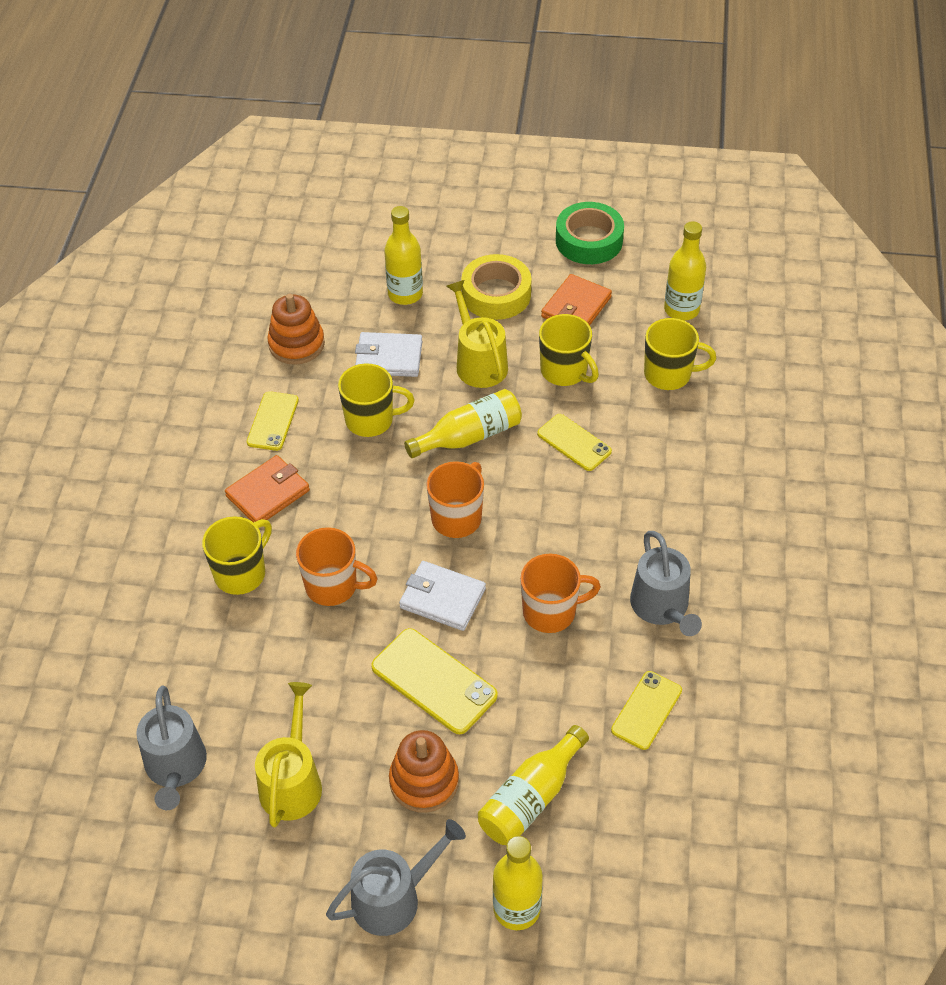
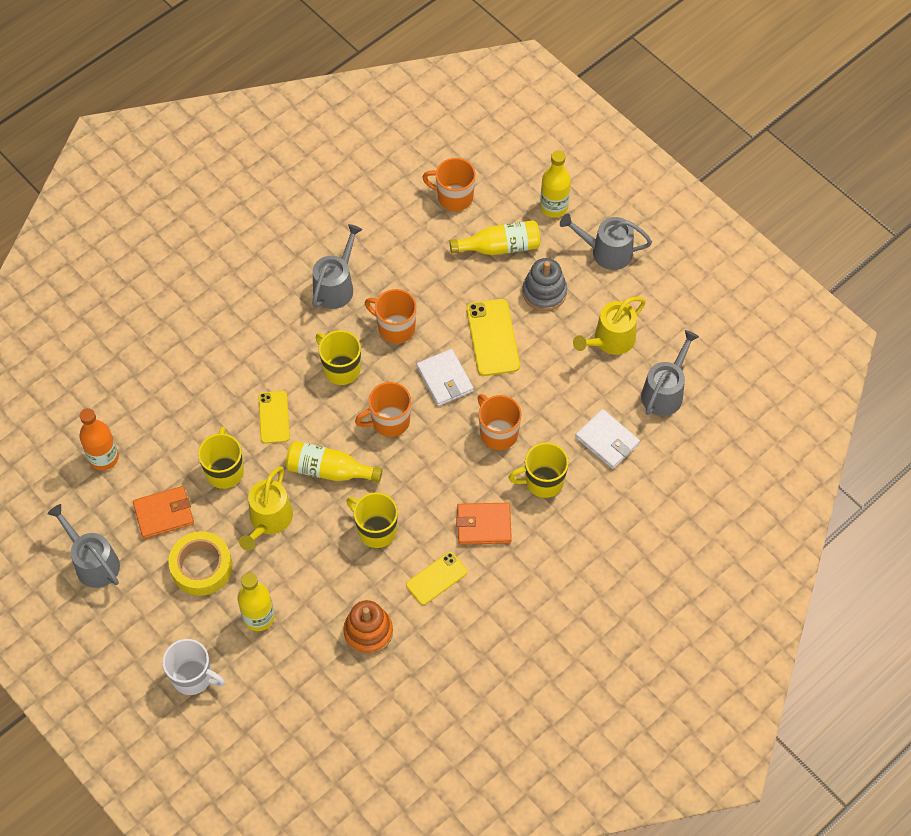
camera: 140 degrees left, 10 degrees up
(389, 357) = (320, 570): white wallet -> white wallet (607, 441)
(413, 227) = (193, 677): none -> white mug
(424, 781) = (544, 292): orange stacking toy -> grey stacking toy
(589, 240) = (93, 562): green tape -> grey watering can
(646, 710) = (401, 244): yellow phone -> none
(651, 819) = (454, 197): none -> orange mug
(669, 374) = (167, 418): yellow mug -> yellow mug (340, 368)
(681, 310) = (104, 458): yellow bottle -> orange bottle

